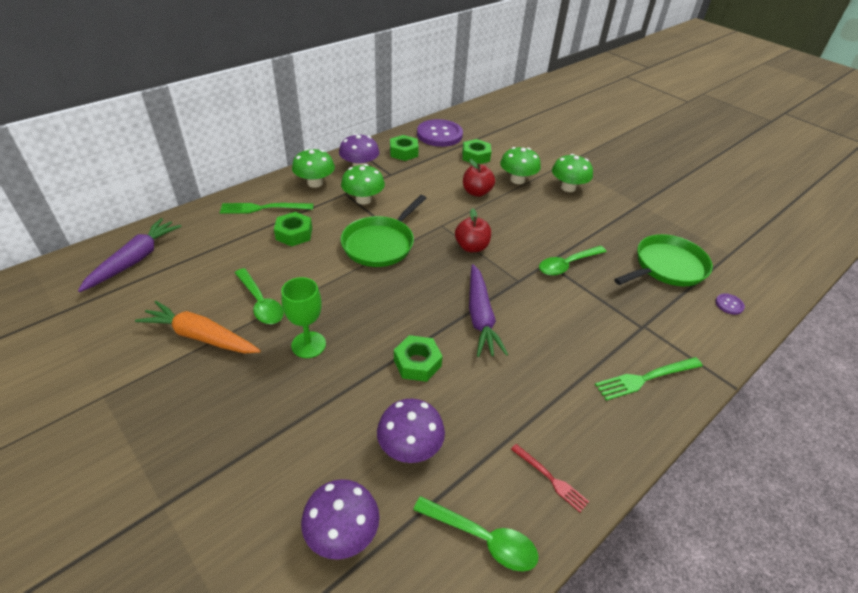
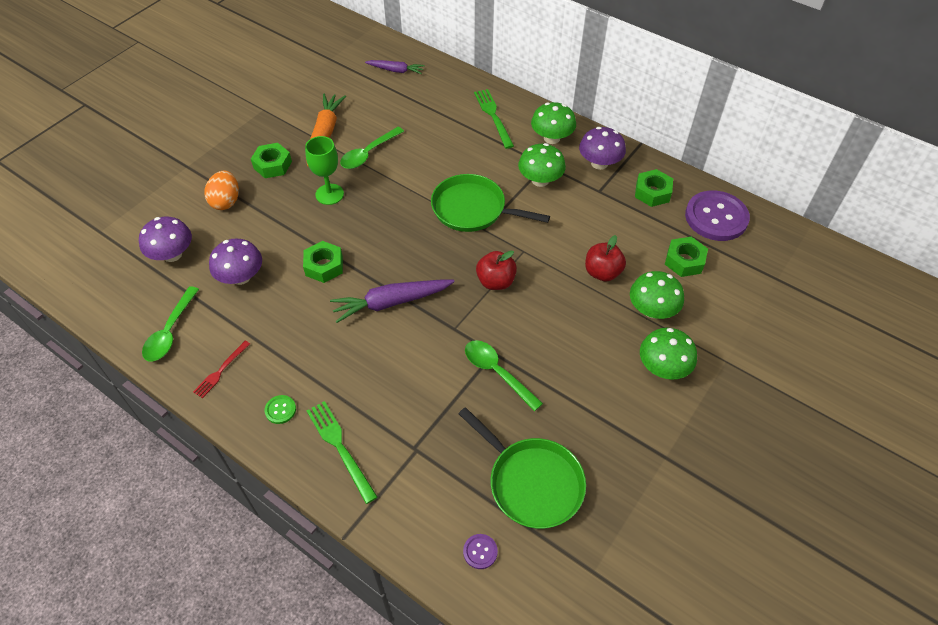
camera: 80 degrees right, 10 degrees up
(134, 260) = (395, 70): purple carrot -> purple carrot, size x0.62
(267, 455) = (226, 201): none -> orange egg
(294, 234) = (464, 147): green nut -> green nut (272, 165)
(604, 423) = (280, 410): none -> green button

